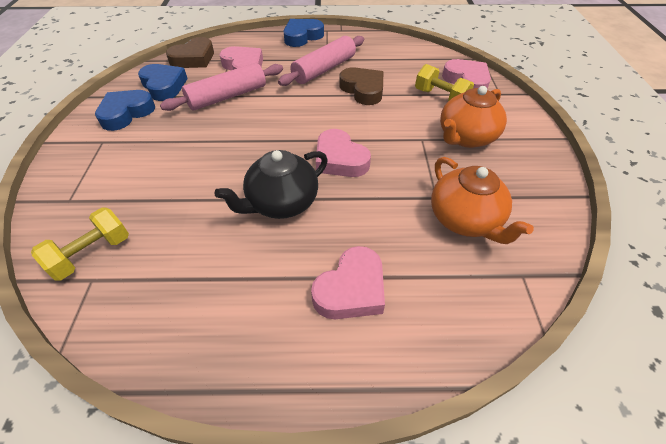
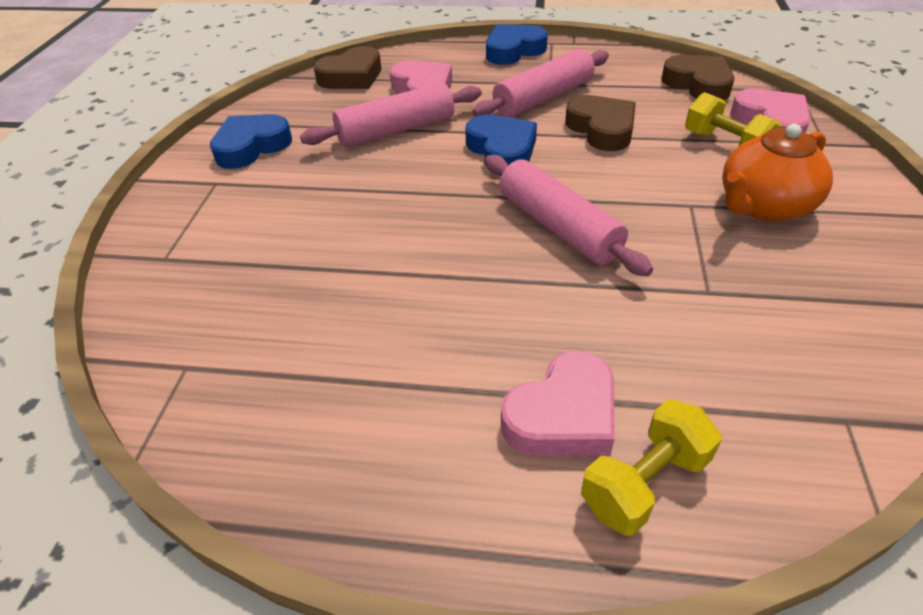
camera: 10 degrees right, 5 degrees down
(92, 254) = (189, 332): yellow dumbbell -> yellow dumbbell (644, 483)
(164, 86) = (307, 112): blue heart -> blue heart (502, 150)
(281, 203) = (464, 283): black teapot -> none
(339, 159) = (558, 227): pink heart -> pink rolling pin
(421, 56) = (698, 84): none -> brown heart
(465, 220) = (754, 328): orange teapot -> none

